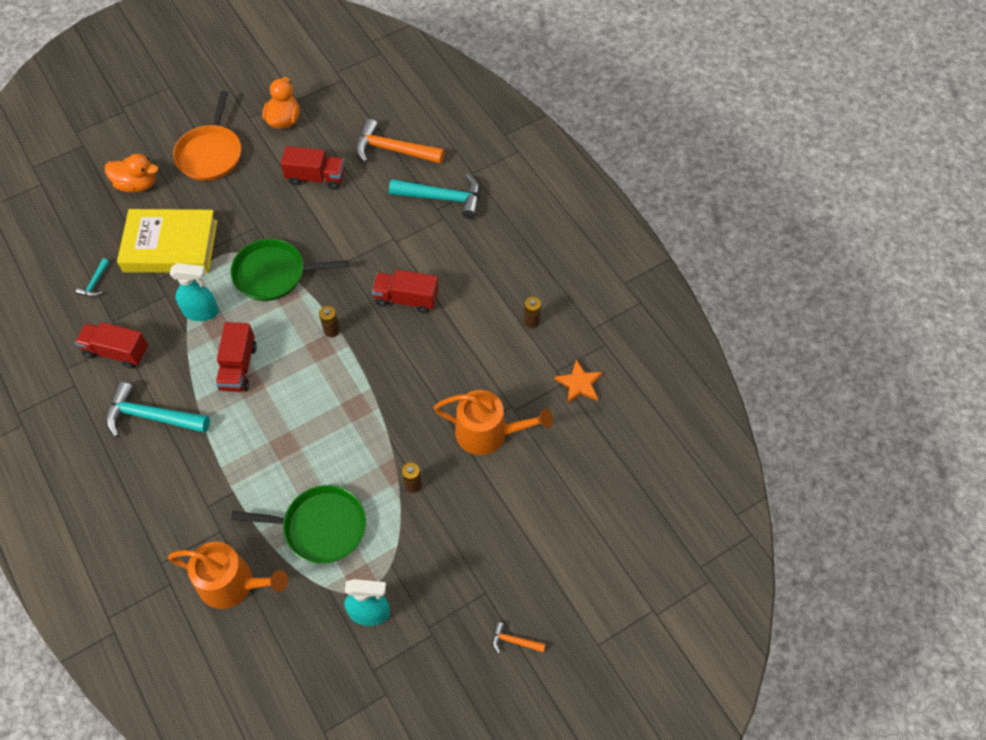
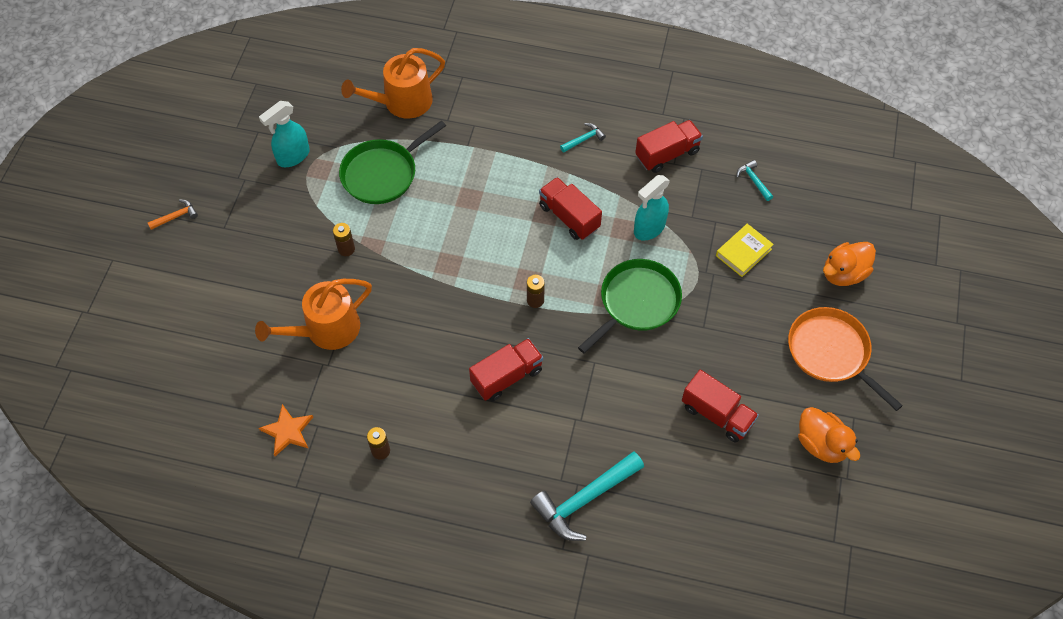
camera: 135 degrees right, 0 degrees up
(151, 416) = (584, 139): turquoise hammer -> turquoise hammer, size x0.47
(170, 246) = (743, 252): yellow book -> yellow book, size x0.49
(316, 177) = (717, 414): red truck -> red truck turned 105 degrees counterclockwise
(393, 150) = (688, 508): orange hammer -> none

